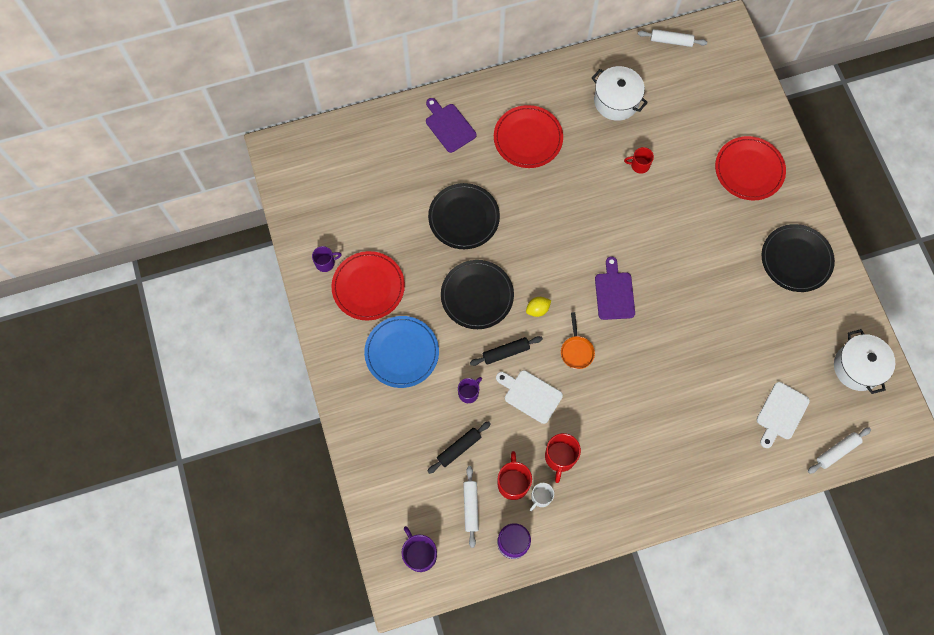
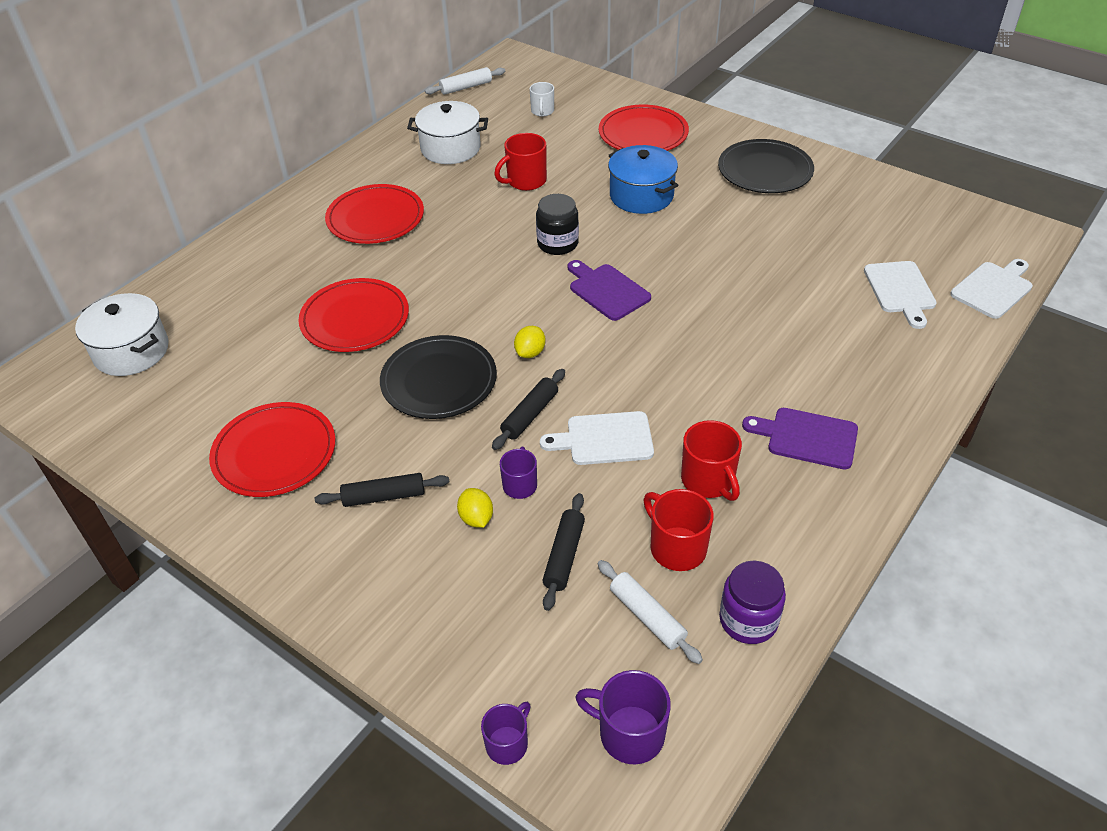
camera: 35 degrees left, 25 degrees down
(325, 263) = (187, 461): purple mug -> purple mug (507, 743)
(402, 352) = (384, 496): blue plate -> black rolling pin
(435, 397) = (476, 518): none -> yellow lemon
(449, 126) = (265, 252): purple cutting board -> purple cutting board (807, 438)
(464, 217) = (355, 319): black plate -> red plate
(541, 497) = (730, 540): white mug -> white mug (542, 111)
(576, 350) = (617, 364): orange pan -> none
(616, 235) = (557, 243): none -> black jar
(639, 165) = (525, 181): red mug -> red mug, size x1.53
(699, 228) = (641, 196): none -> blue pot
(837, 451) = (993, 288): white rolling pin -> white cutting board
(857, 367) = (923, 215): white pot -> white pot (131, 351)

